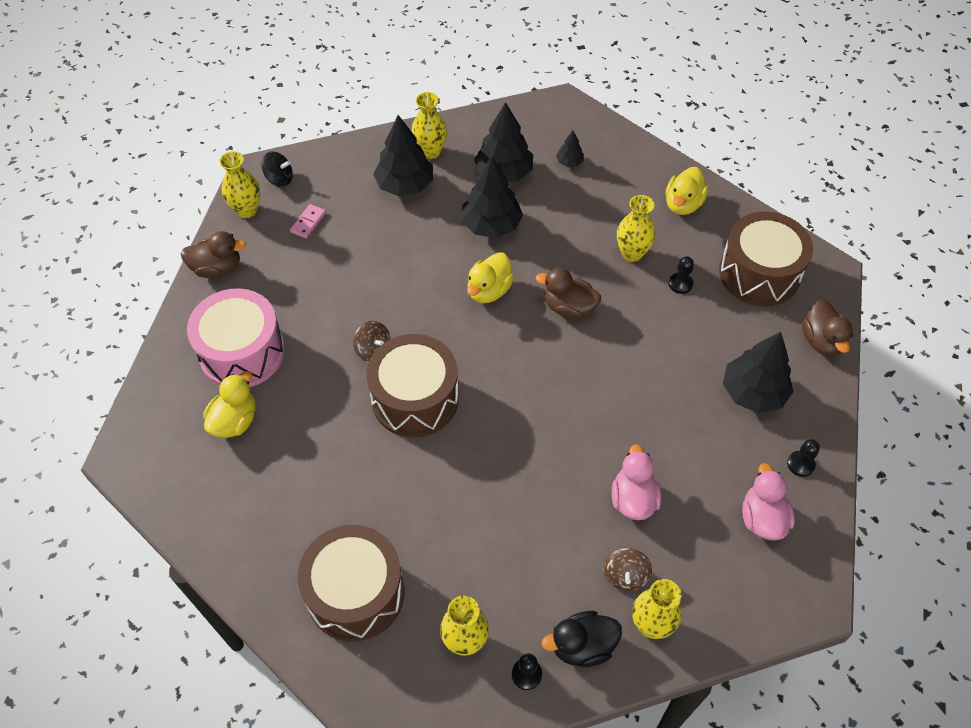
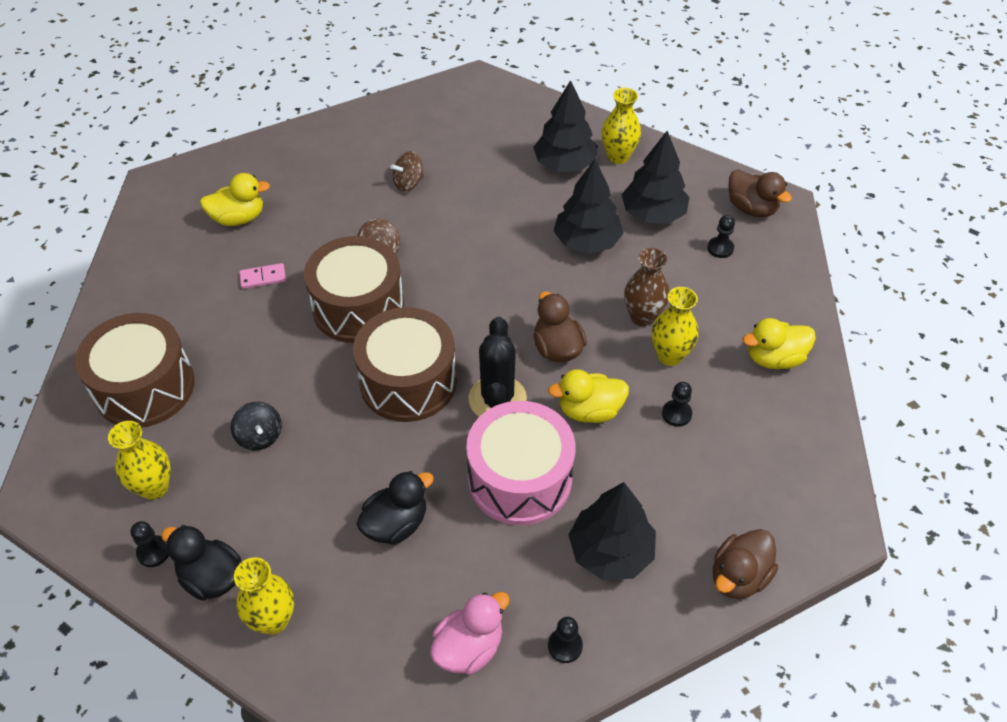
camera: 50 degrees right, 5 degrees down
(217, 268) = (365, 119): brown duck -> brown duck (751, 208)
(242, 352) = (303, 182): pink drum -> pink drum (520, 478)
(247, 210) = (435, 98): yellow vase -> none
(279, 179) = (485, 95): black spinning top -> black spinning top (260, 436)
(308, 222) = (462, 136): pink domino -> pink domino (263, 277)
(489, 290) = (516, 284): yellow duck -> yellow duck (589, 410)
(569, 162) = (720, 248): black tree -> black pawn
(580, 371) = (497, 399): none -> black cactus
(586, 243) = (642, 317): none -> brown vase
(625, 576) = (309, 567): brown spinning top -> brown spinning top (408, 183)
(633, 499) = (396, 524): pink duck -> black duck
(759, 274) = (762, 470): brown drum -> brown drum (408, 381)

